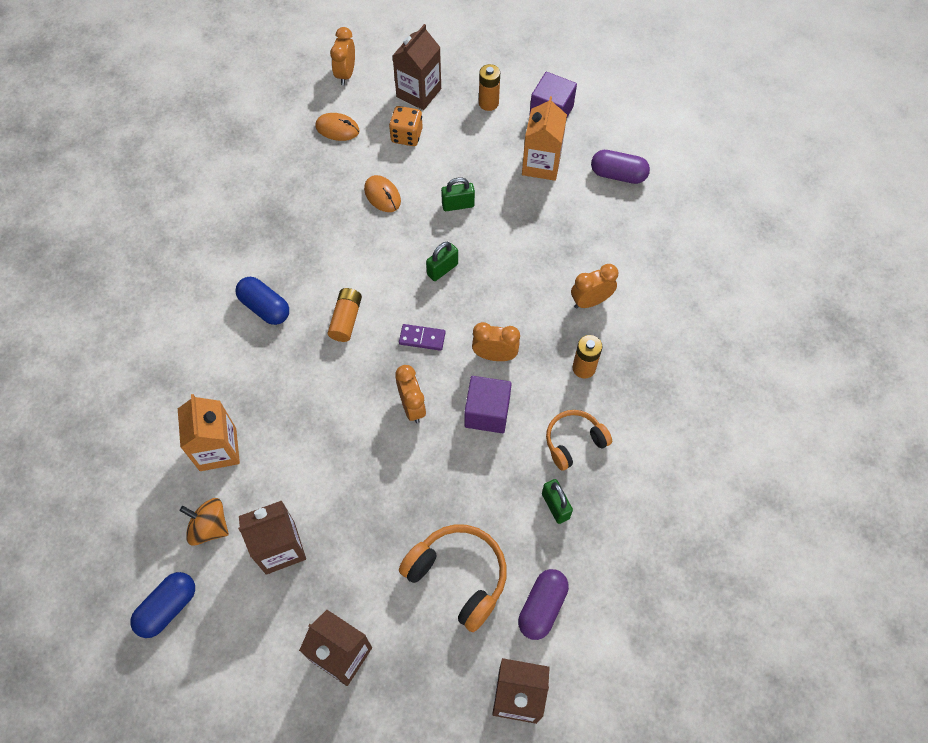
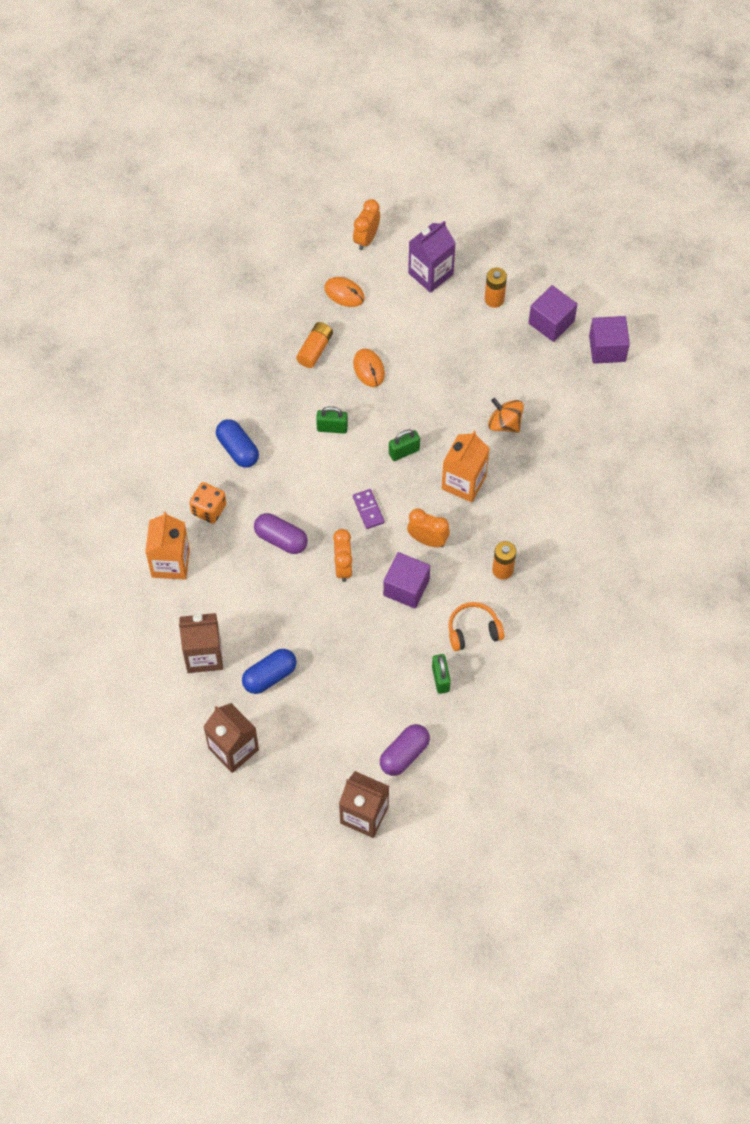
camera: 15 degrees right, 0 degrees up
(168, 607) = (104, 679): blue capsule -> blue capsule (269, 676)
(209, 527) = (150, 624): orange spinning top -> orange spinning top (504, 423)
(346, 319) = (306, 477): orange battery -> orange battery (315, 349)
(406, 135) = (407, 315): orange dice -> orange dice (209, 509)
(418, 93) = (430, 273): brown carton -> purple carton
(422, 338) = (368, 510): purple domino -> purple domino turned 45 degrees clockwise
(458, 205) = (435, 394): green padlock -> green padlock (332, 428)
(458, 577) = (343, 714): orange headphones -> none
(541, 164) = (525, 372): orange carton -> orange carton (464, 482)
(590, 301) = (528, 512): orange clock -> none
(613, 125) = (607, 348): none -> purple cube
(618, 175) = (594, 399): purple capsule -> purple capsule (281, 539)

